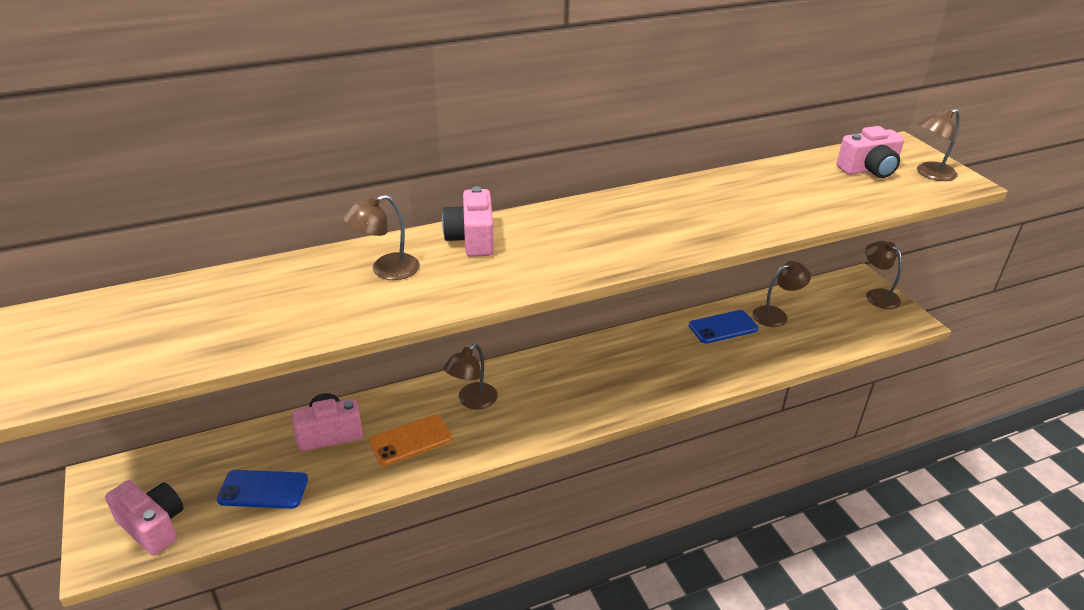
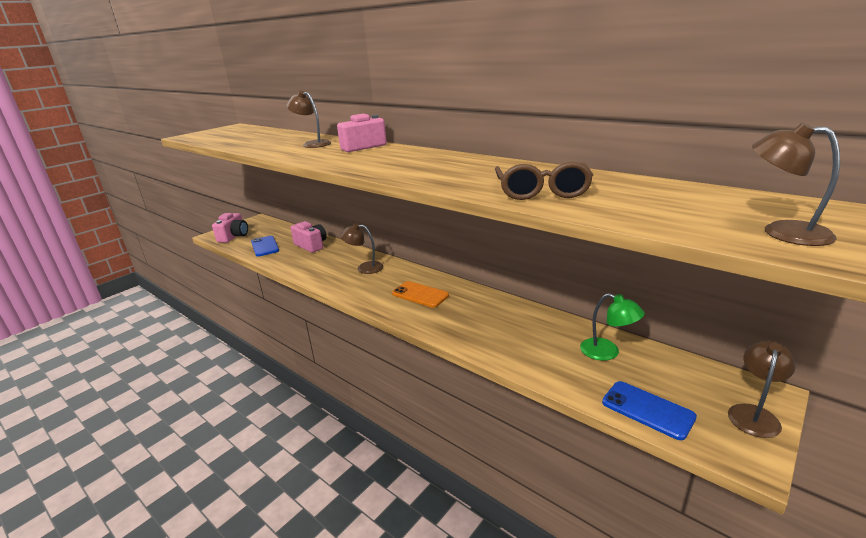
camera: 65 degrees right, 10 degrees down
(410, 440) = (319, 264): orange phone -> orange phone (420, 295)
(723, 327) = (548, 329): blue phone -> blue phone (647, 410)
(776, 315) = (607, 352): brown lamp -> green lamp
(784, 206) = (541, 191): none -> brown glasses
(869, 170) = (706, 205): pink camera -> none

